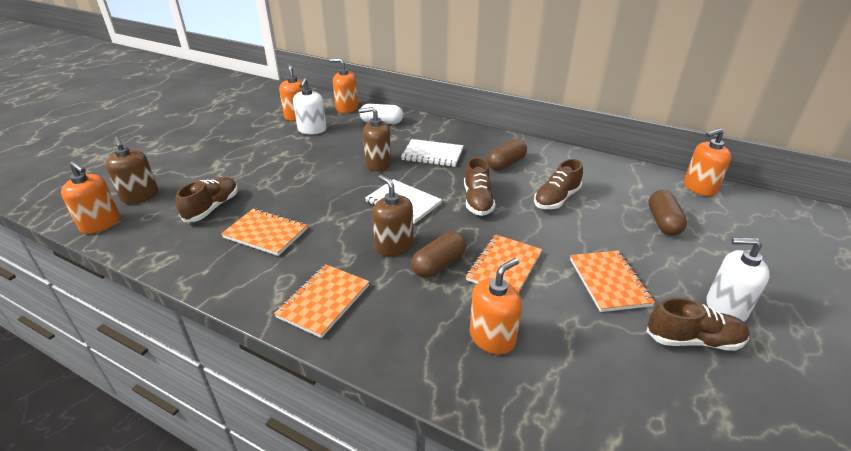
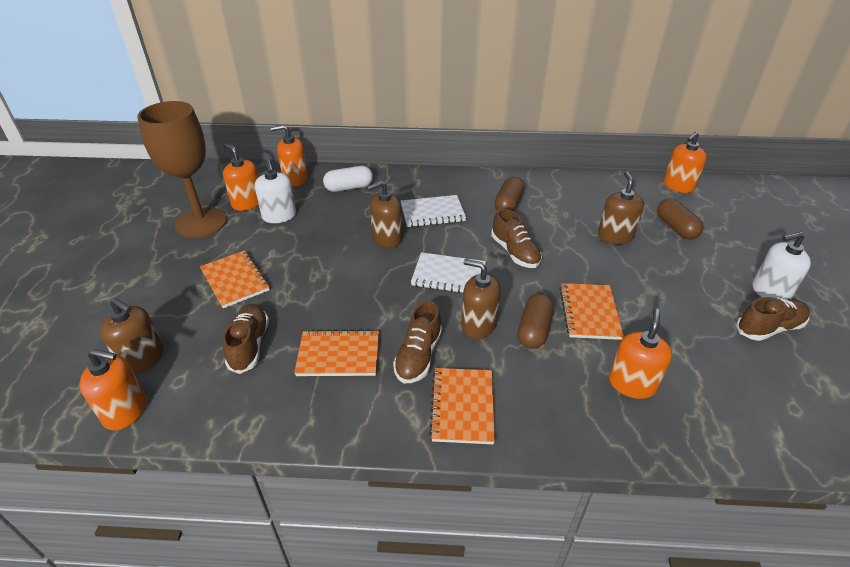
camera: 25 degrees left, 5 degrees up
(255, 122) = (201, 223): none -> brown goblet
(556, 199) = (579, 230): brown shoe -> brown shoe (418, 356)
(588, 213) = (615, 236): none -> brown soap dispenser
(609, 282) = (678, 298): orange notebook -> orange notebook (235, 280)

